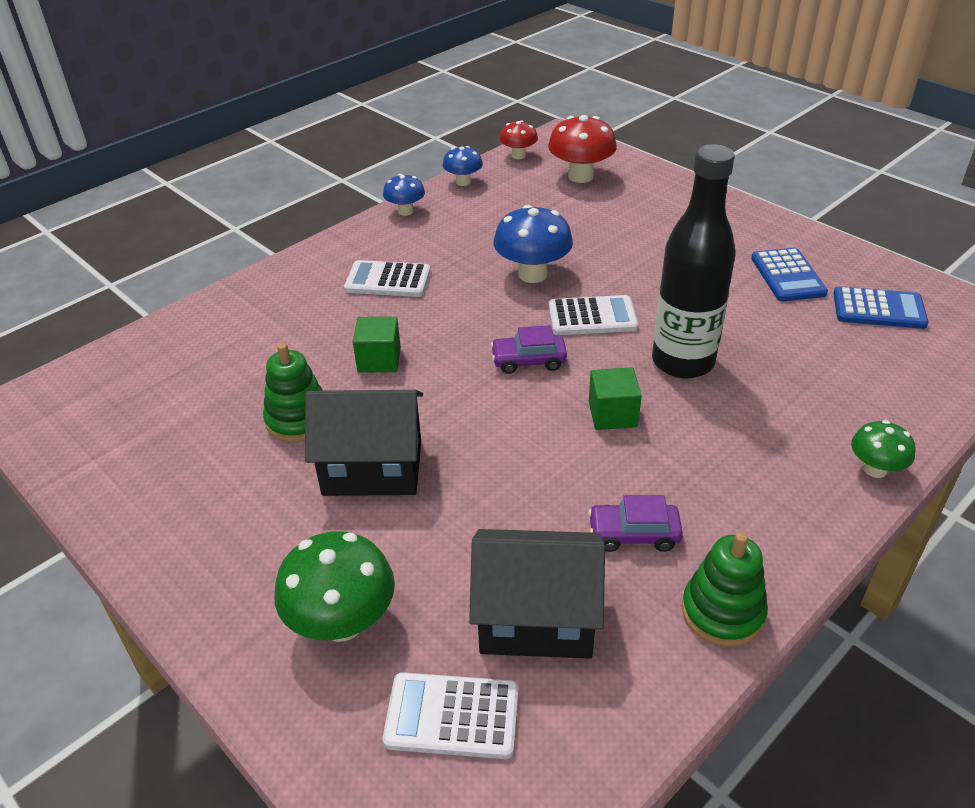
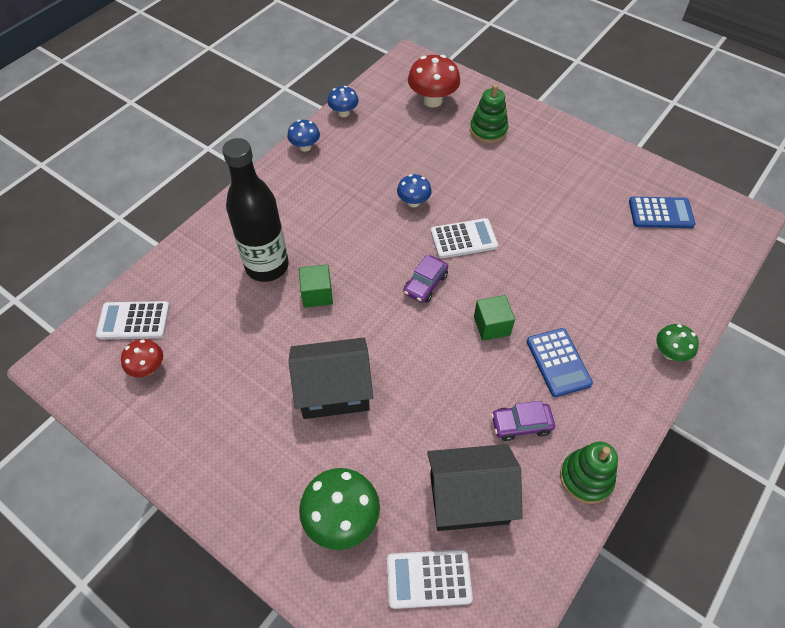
camera: 10 degrees left, 15 degrees up
(298, 420) = (271, 355): green stacking toy -> green stacking toy (488, 130)
(388, 280) = (307, 218): white calculator -> white calculator (134, 321)
(518, 155) = (381, 82): red mushroom -> red mushroom (148, 368)
(528, 360) = (425, 284): purple car -> purple car turned 45 degrees counterclockwise
(532, 274) = (413, 202): blue mushroom -> blue mushroom, size x0.59
(682, 362) = (533, 274): black bottle -> black bottle (267, 266)
(788, 276) = (596, 187): blue calculator -> blue calculator (558, 362)

